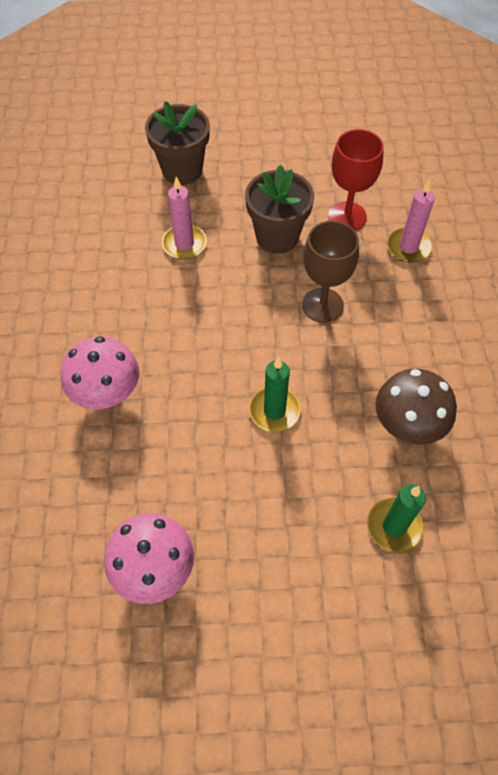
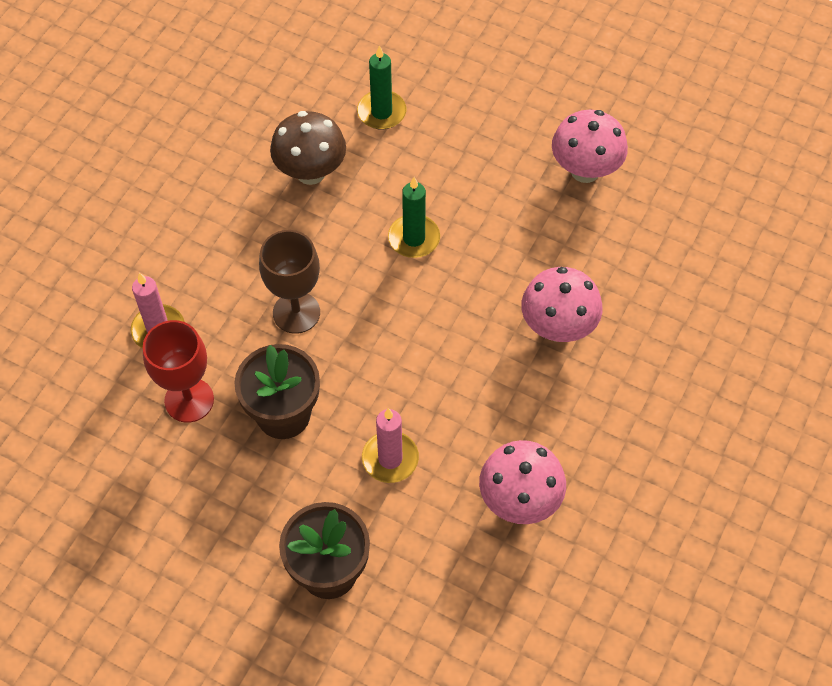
camera: 150 degrees left, 0 degrees up
(78, 259) = (519, 501): none -> pink mushroom

